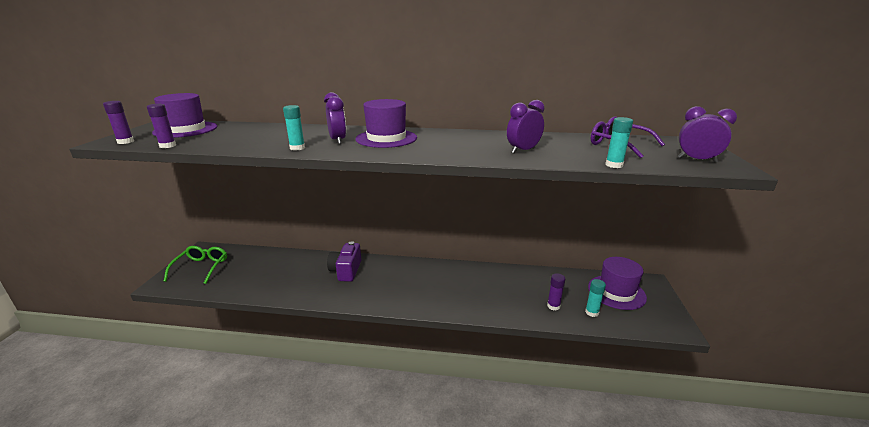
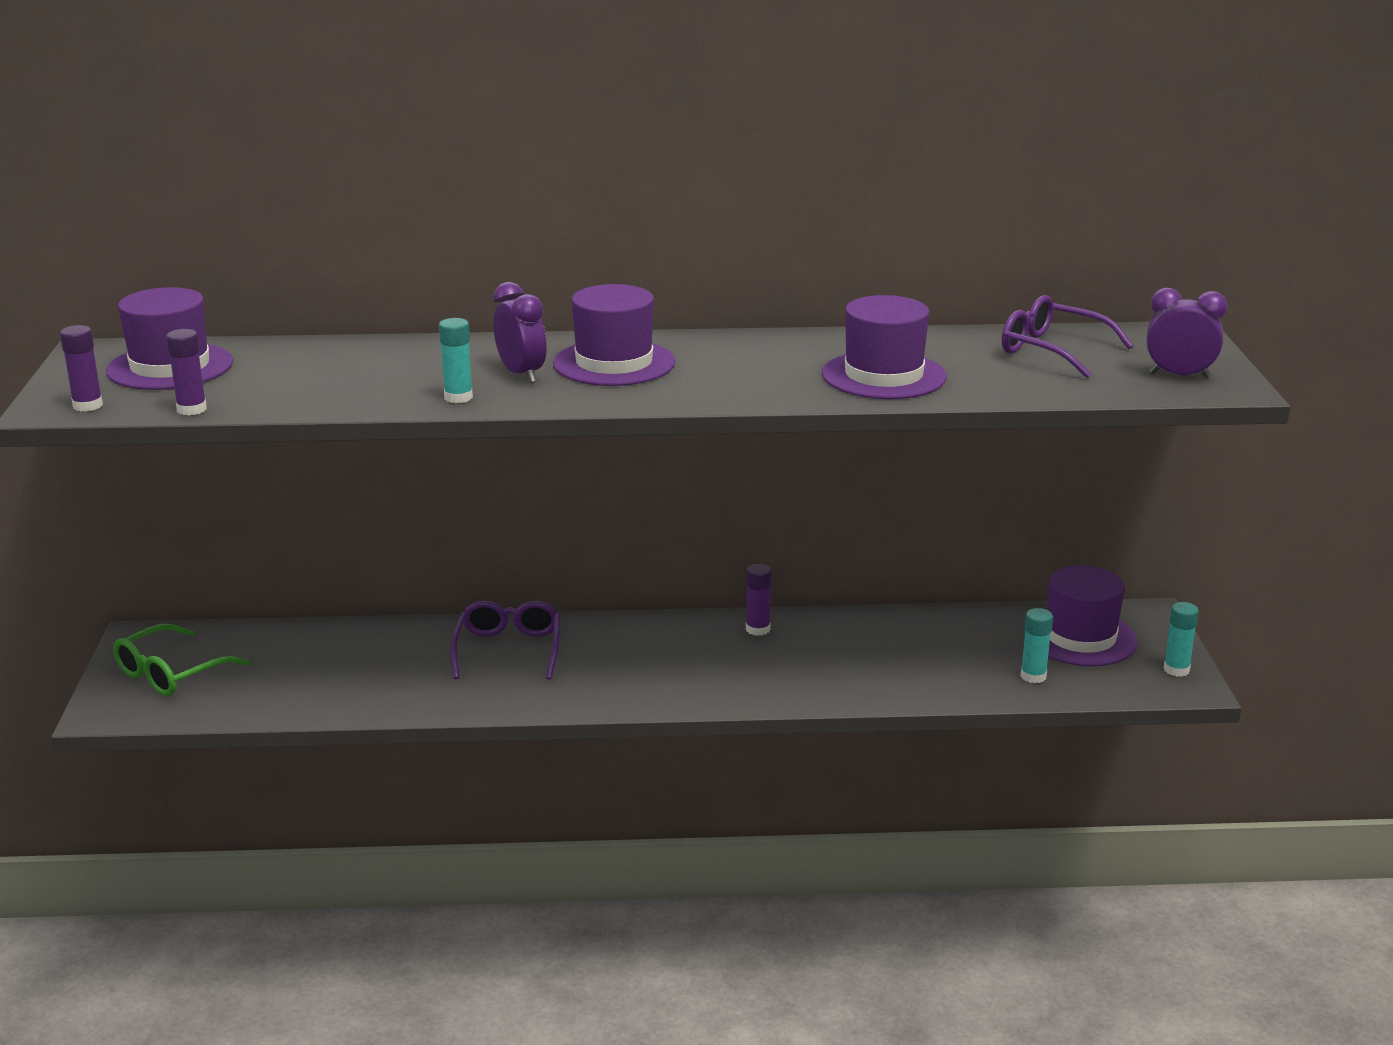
camera: 10 degrees left, 0 degrees up
(201, 268) = (170, 673): green glasses -> green glasses turned 135 degrees counterclockwise
(346, 270) = (508, 649): purple camera -> purple glasses
(523, 151) = (883, 376): purple clock -> purple hat
(553, 306) = (959, 673): purple glue stick -> purple glue stick (758, 629)
(614, 165) = (1041, 396): turquoise glue stick -> turquoise glue stick (1176, 670)

